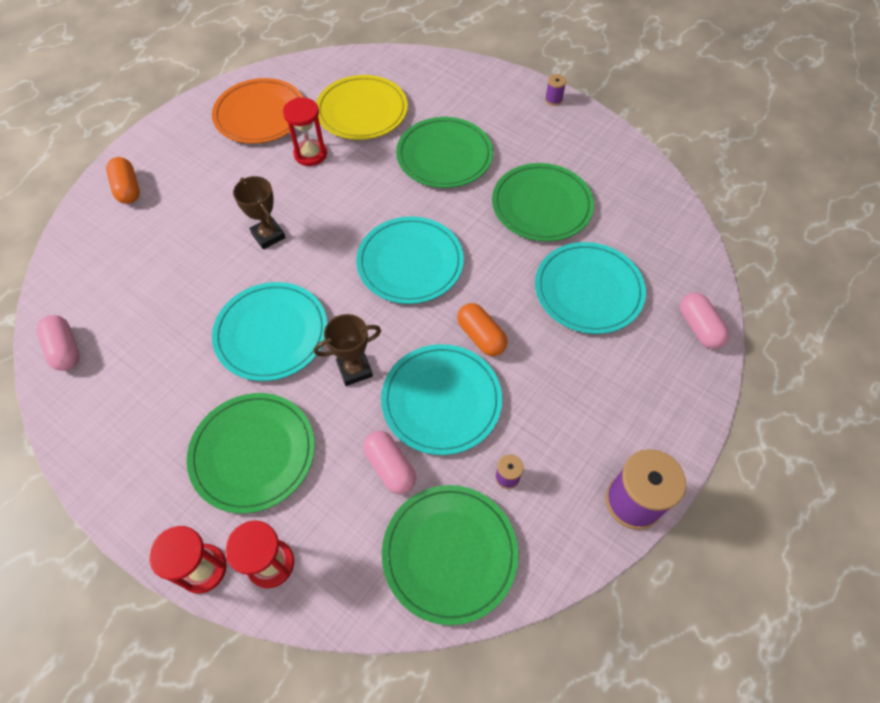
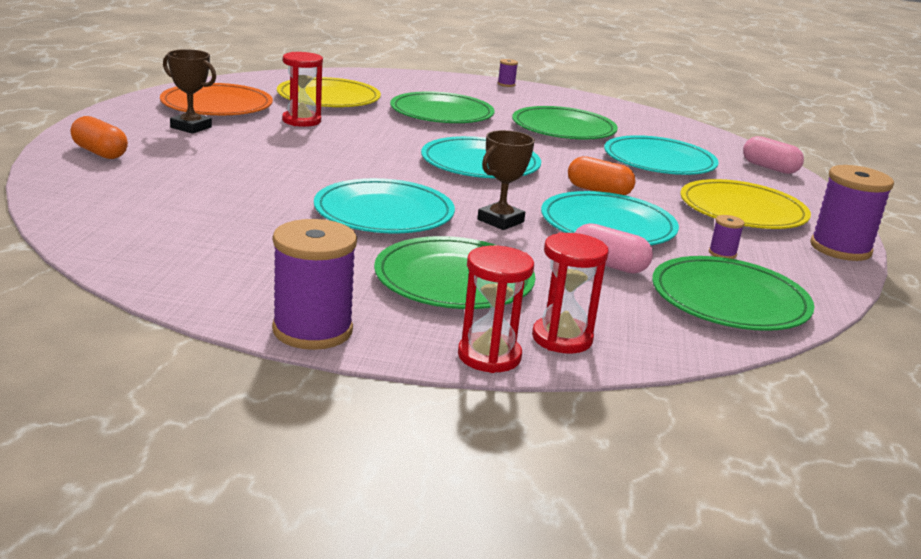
camera: 30 degrees left, 35 degrees down
(65, 349) = (130, 251): pink capsule -> none
(112, 494) = (312, 330): none -> purple spool
(268, 235) = (310, 163): brown trophy -> brown trophy (191, 127)
(594, 405) = (742, 210): none -> yellow plate

